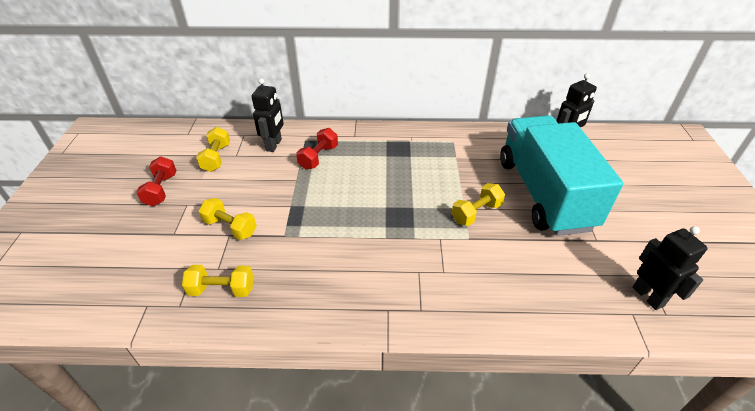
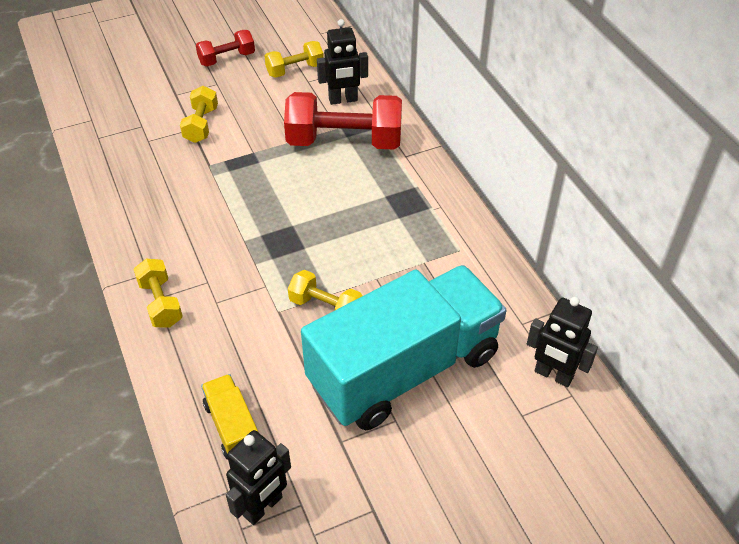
camera: 65 degrees right, 5 degrees up
(222, 289) = (125, 154): yellow dumbbell -> yellow dumbbell (161, 303)
(318, 157) = (344, 142): red dumbbell -> red dumbbell, size x1.88
(574, 294) = (233, 427): none -> yellow truck

